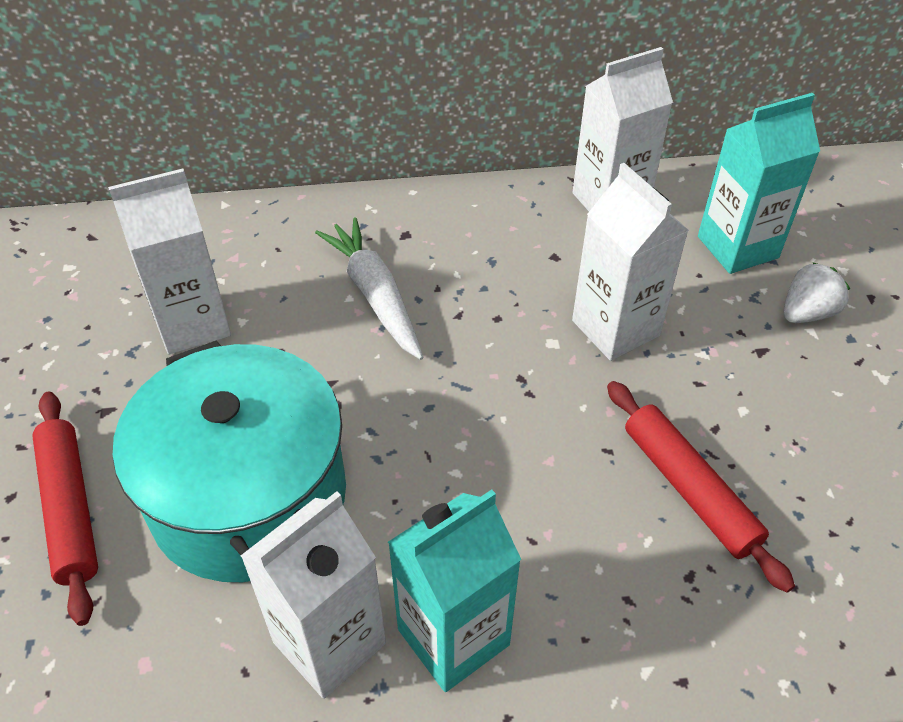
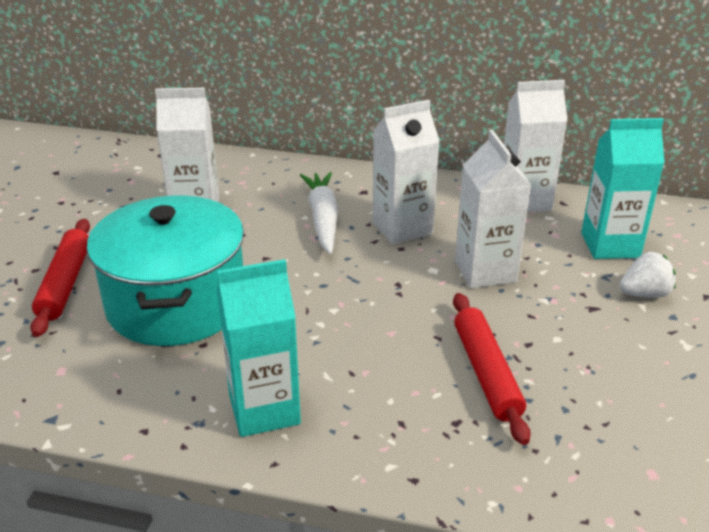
camera: 20 degrees right, 15 degrees down
(329, 642) = (181, 390): white carton -> white carton (402, 228)

